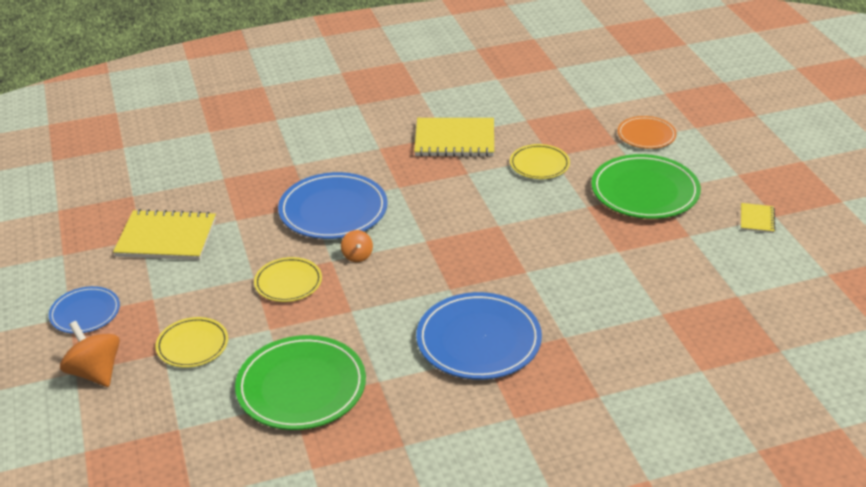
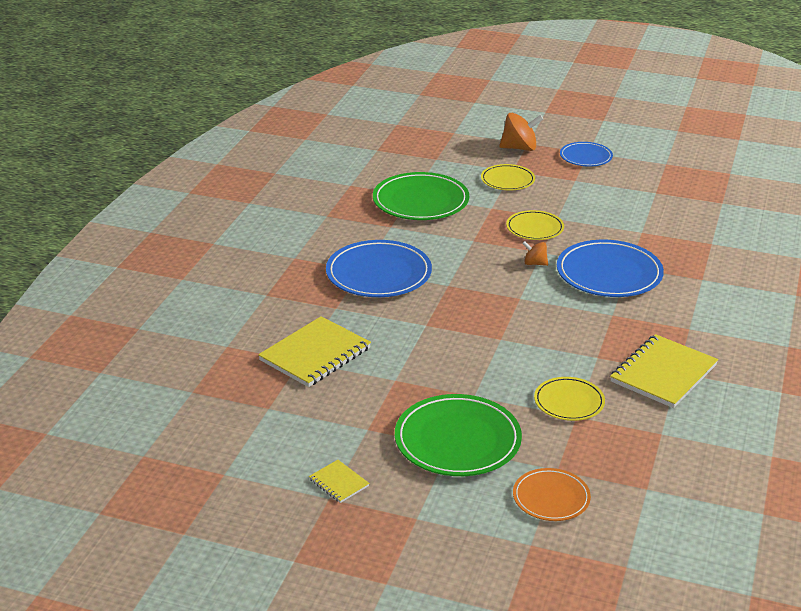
camera: 125 degrees right, 5 degrees down
(166, 238) = (646, 201): yellow notebook -> yellow notebook (315, 354)

